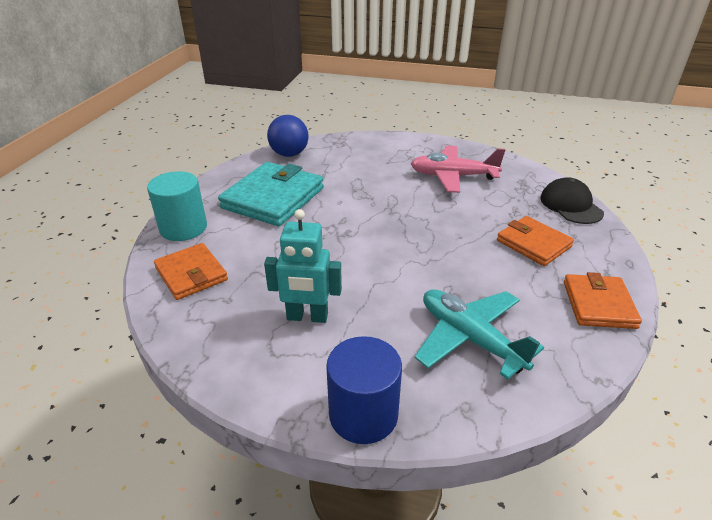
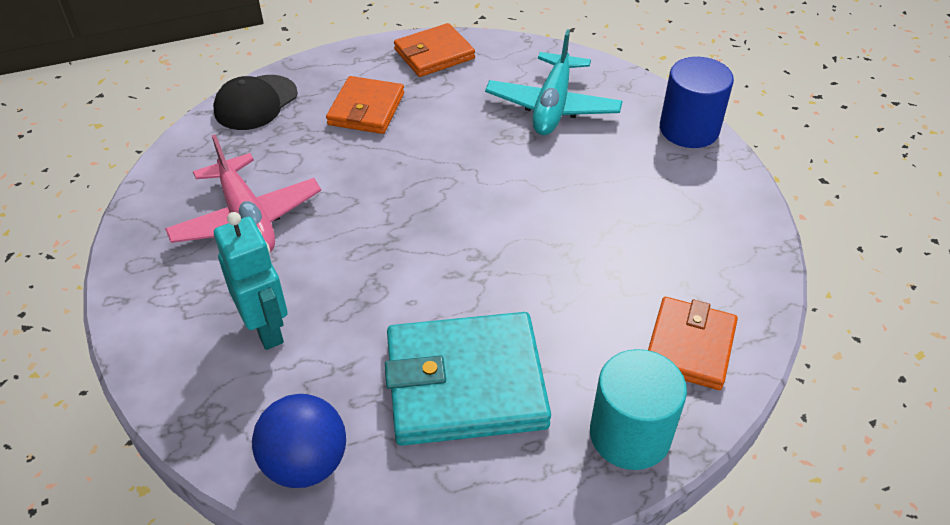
camera: 125 degrees left, 10 degrees up
(307, 317) = (638, 210): turquoise robot -> turquoise robot (267, 328)

